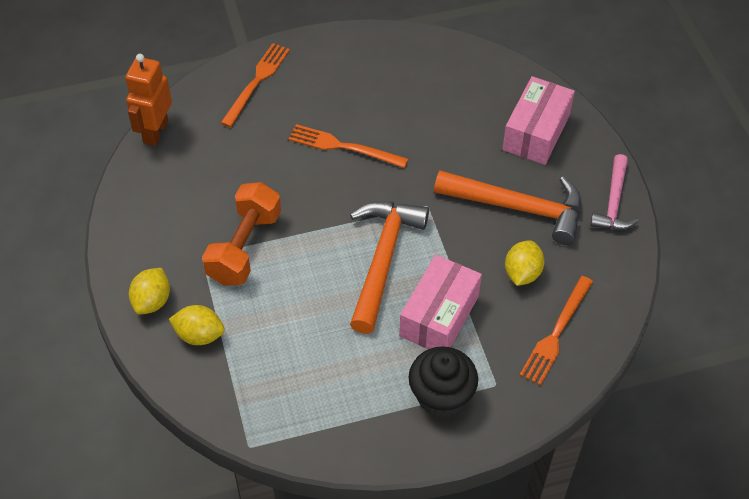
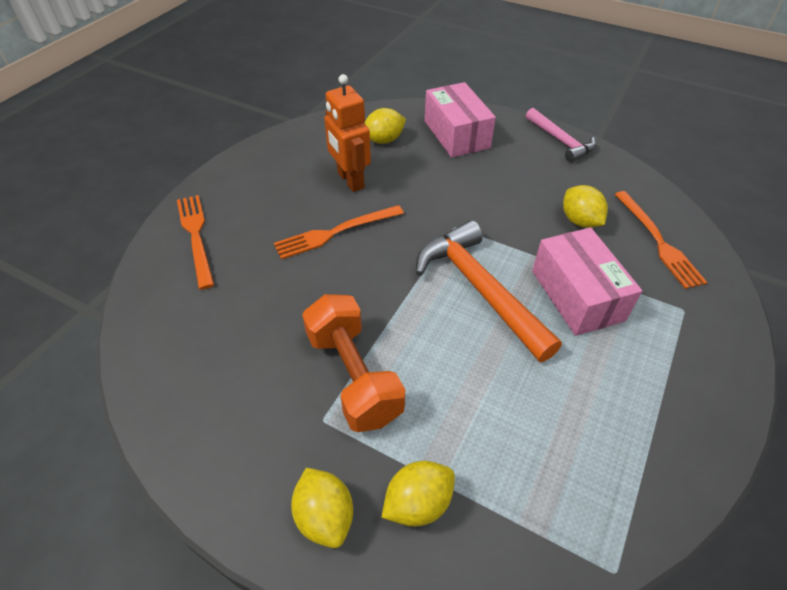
camera: 45 degrees left, 5 degrees down
(155, 132) = (134, 344): orange robot -> orange robot (350, 180)
(441, 396) = (670, 354): black cupcake -> none
(471, 96) = (384, 140): none -> yellow lemon
(518, 207) = (514, 184): orange hammer -> none

